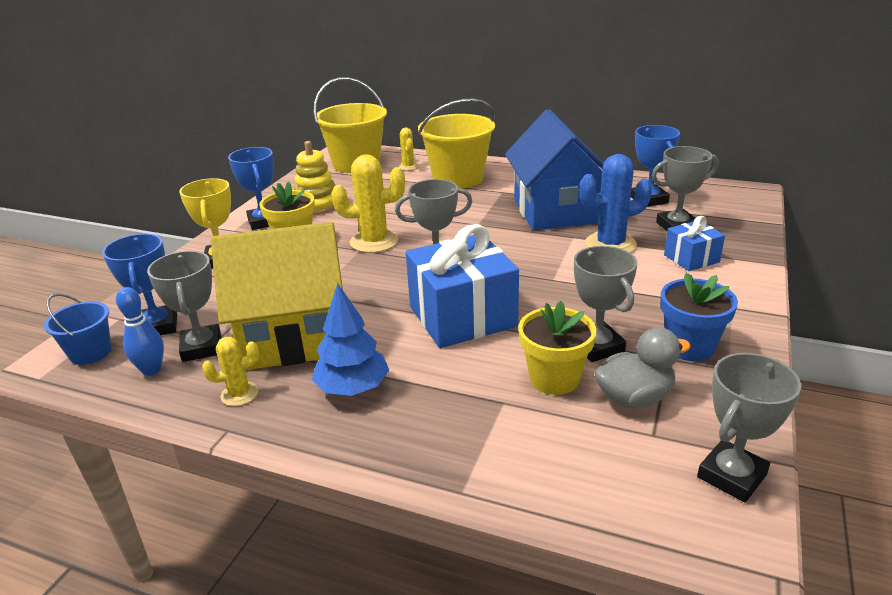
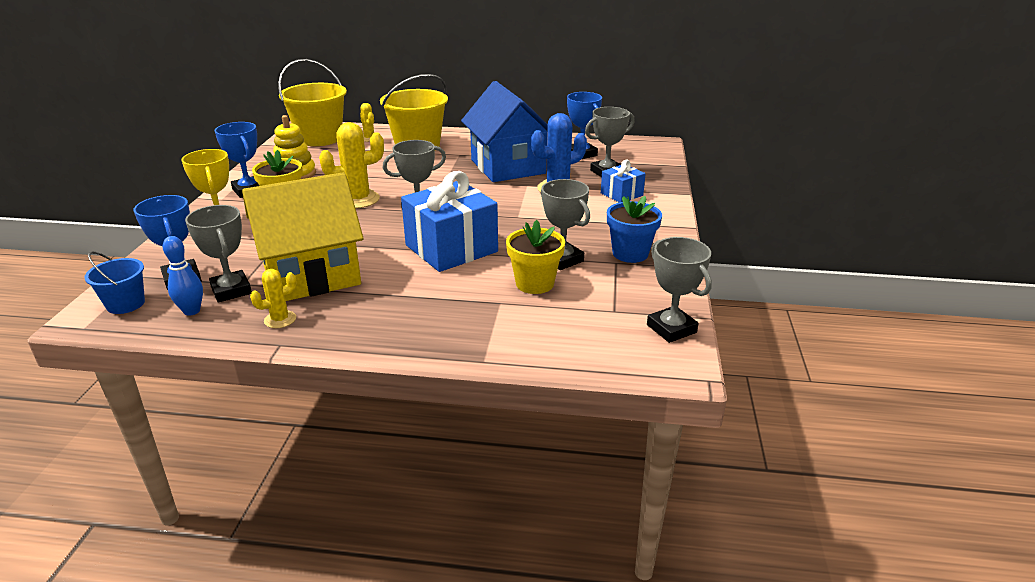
camera: 15 degrees left, 0 degrees up
(352, 388) = (376, 306): blue tree -> none
(634, 398) = (596, 290): grey duck -> none
(731, 476) = (671, 328): grey trophy -> grey trophy turned 60 degrees counterclockwise

